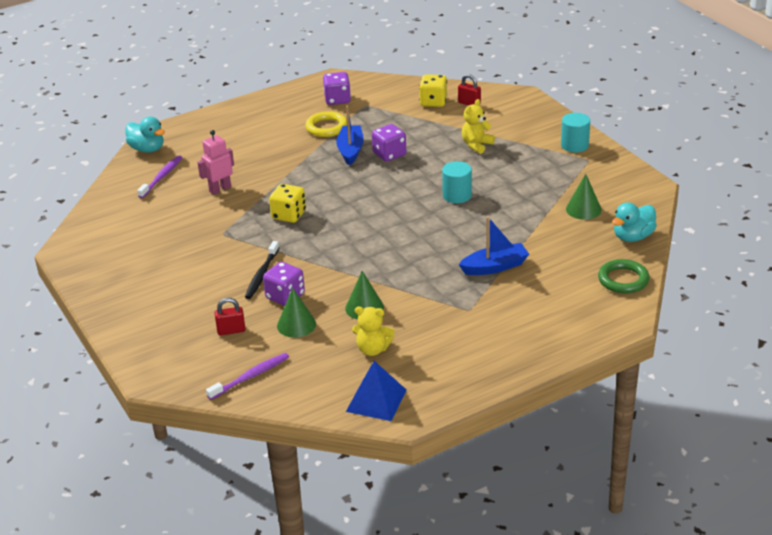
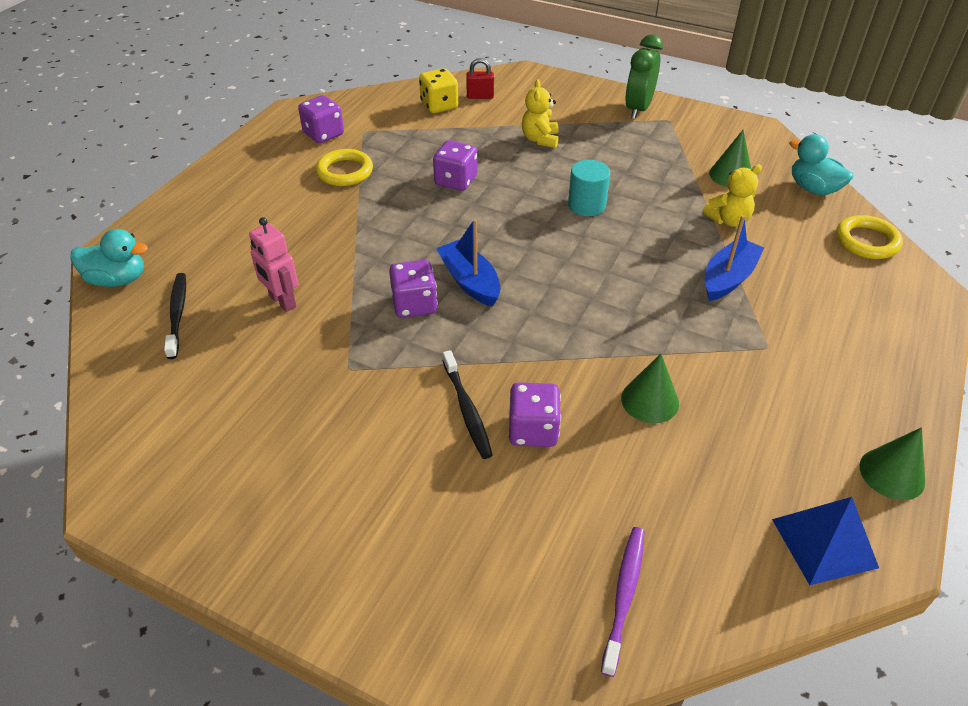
camera: 35 degrees left, 10 degrees up
(162, 177) = (177, 314): purple toothbrush -> black toothbrush
(220, 189) = (282, 302): pink robot -> pink robot turned 60 degrees counterclockwise
(231, 331) = (516, 525): red padlock -> none
(289, 215) = (414, 304): yellow dice -> purple dice
(296, 325) = (594, 469): green cone -> green cone (892, 473)
(350, 150) = (404, 191): blue boat -> blue boat (470, 281)
(373, 349) = (729, 460): yellow teddy bear -> yellow teddy bear (728, 220)
(574, 145) = (638, 109): turquoise cylinder -> green clock
(623, 280) = (866, 241): green ring -> yellow ring
(633, 237) = (813, 189): turquoise duck -> turquoise duck turned 120 degrees clockwise

